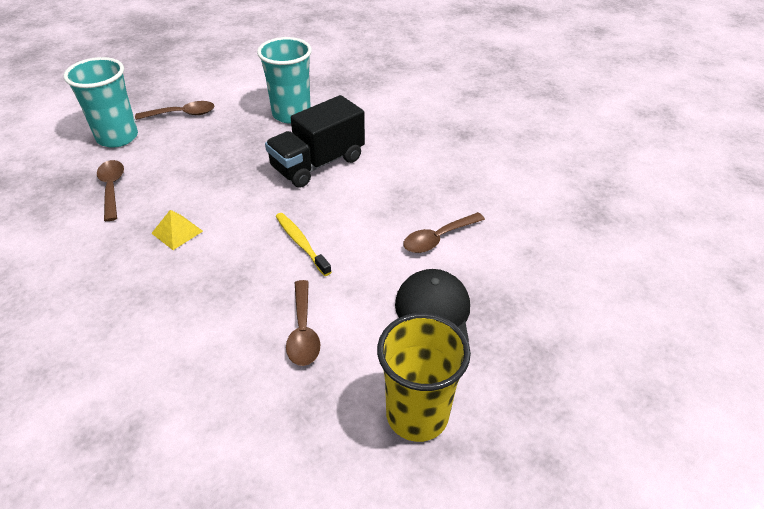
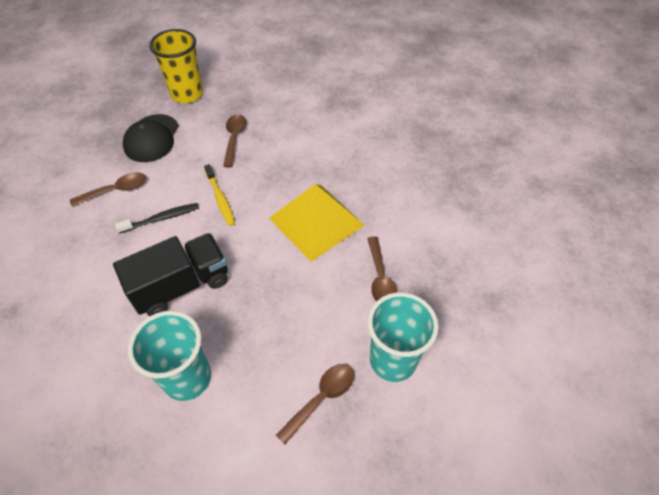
camera: 170 degrees left, 10 degrees up
(177, 232) = (316, 221): yellow pyramid -> yellow pyramid, size x2.30
(182, 114) = (321, 398): brown spoon -> brown spoon turned 135 degrees clockwise
(365, 215) = (161, 218): none -> black toothbrush

